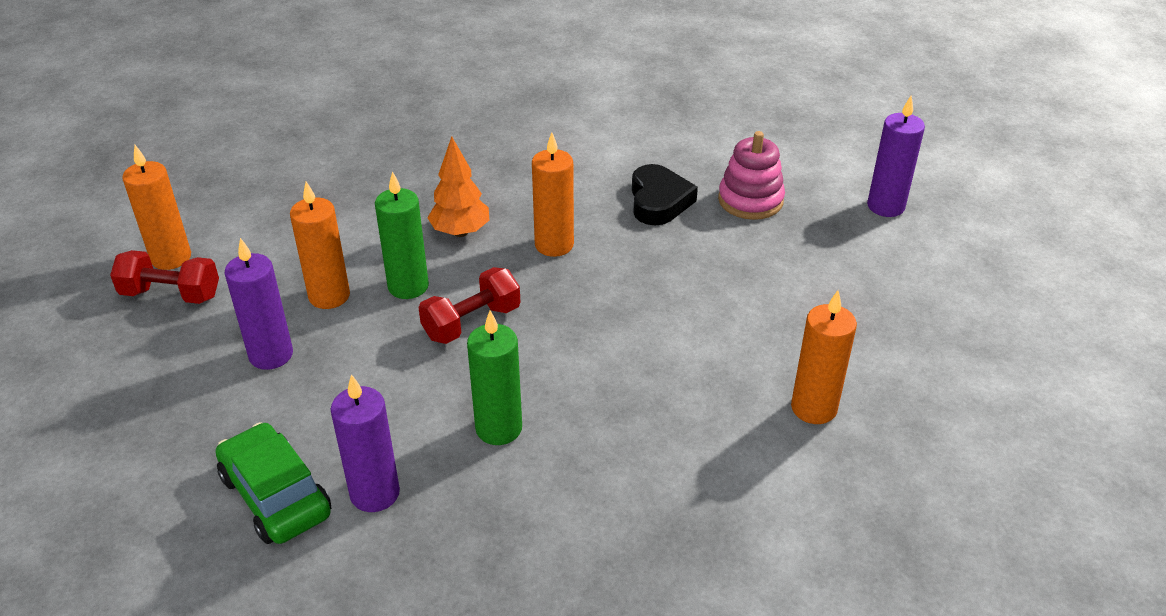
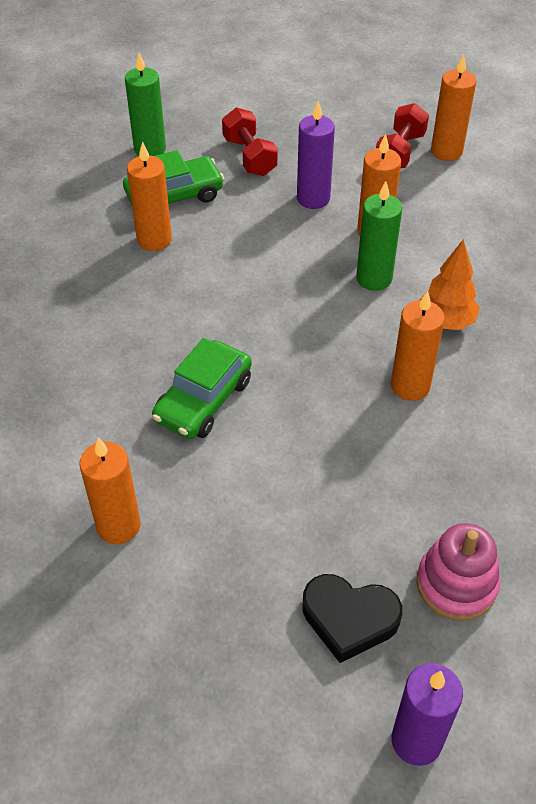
camera: 105 degrees right, 10 degrees up
(375, 493) = (154, 240): purple candle -> orange candle
(471, 322) = (314, 311): red dumbbell -> red dumbbell (249, 156)
(498, 428) = (186, 310): green candle -> green candle (150, 149)
(630, 382) = (203, 400): none -> green car
(659, 201) = (470, 492): black heart -> black heart (349, 619)

